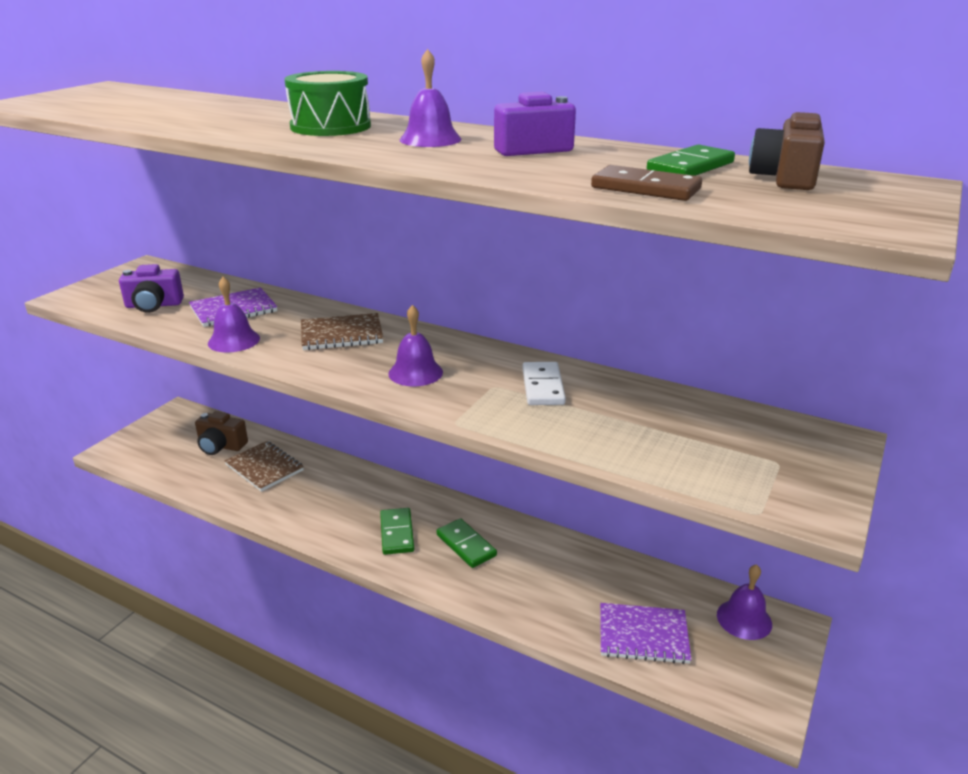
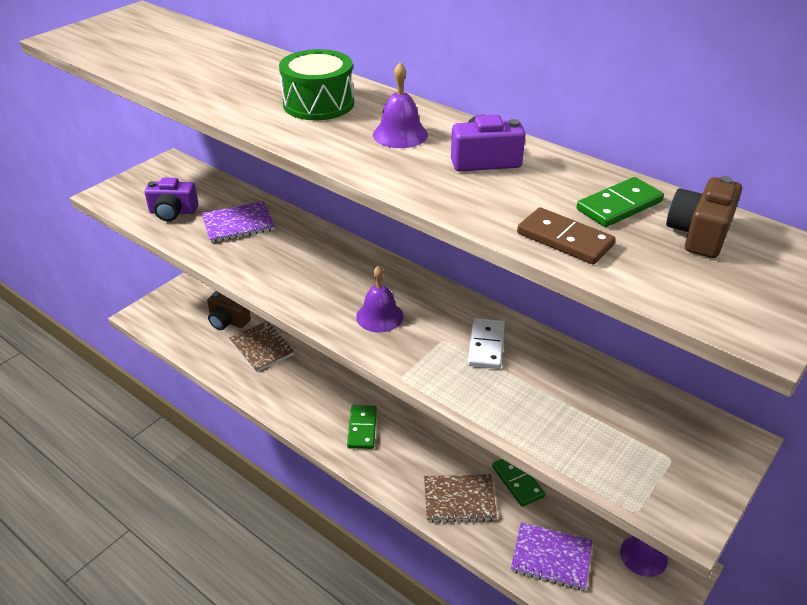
camera: 10 degrees right, 10 degrees up
(234, 340) = (234, 261): purple bell -> none
(341, 334) = (325, 264): brown notebook -> brown notebook (459, 500)
(466, 545) = (418, 448): green domino -> green domino (517, 482)

